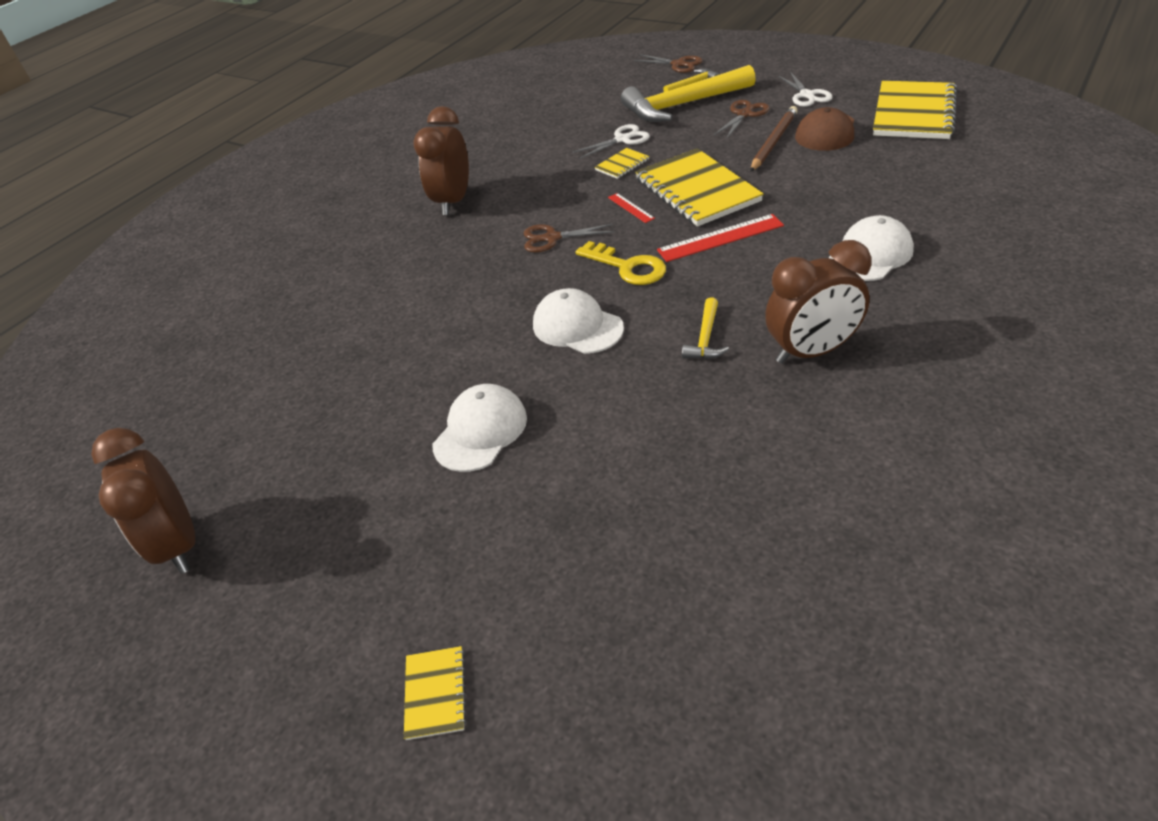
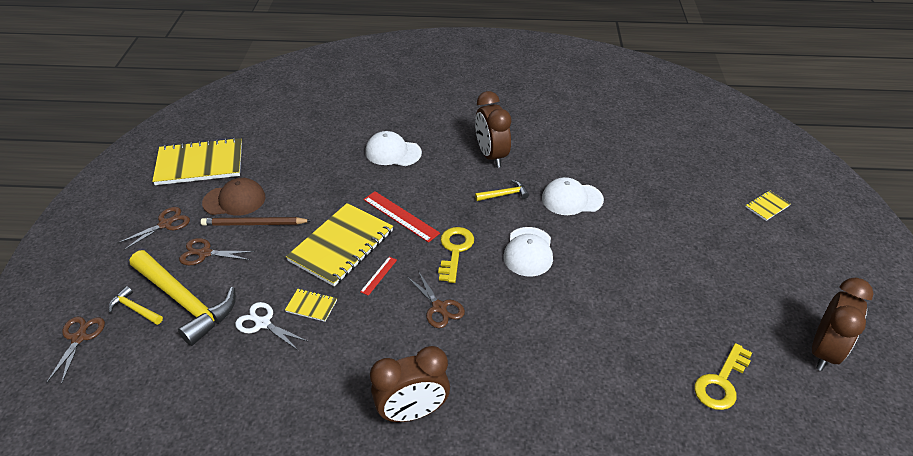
camera: 125 degrees left, 0 degrees up
(262, 413) = (721, 382): none -> yellow key
(480, 431) = (639, 257): white cap -> white cap (572, 199)
(807, 95) = (165, 224): white scissors -> brown scissors
(811, 352) = (491, 156): brown clock -> brown clock turned 150 degrees counterclockwise

